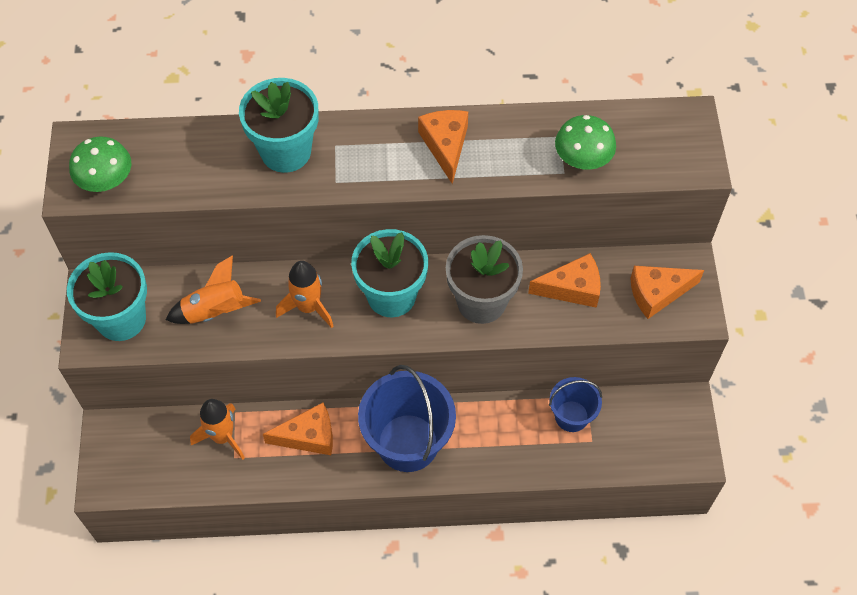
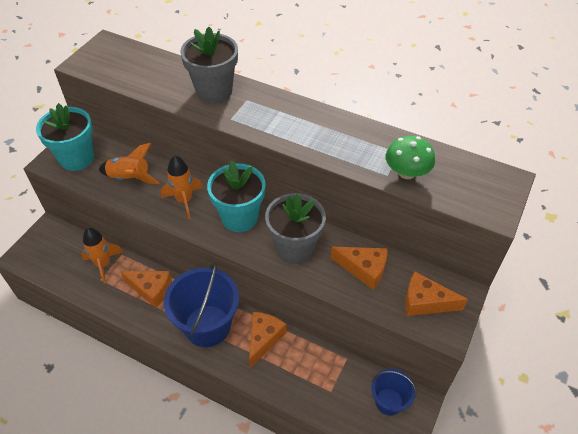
camera: 30 degrees right, 10 degrees down
(106, 180) = (102, 66): green mushroom -> none
(285, 151) = (214, 91): turquoise flower pot -> grey flower pot
(445, 146) = (316, 127): orange cheese -> orange cheese (264, 339)
(571, 416) = (327, 366): blue bucket -> blue bucket (389, 401)

